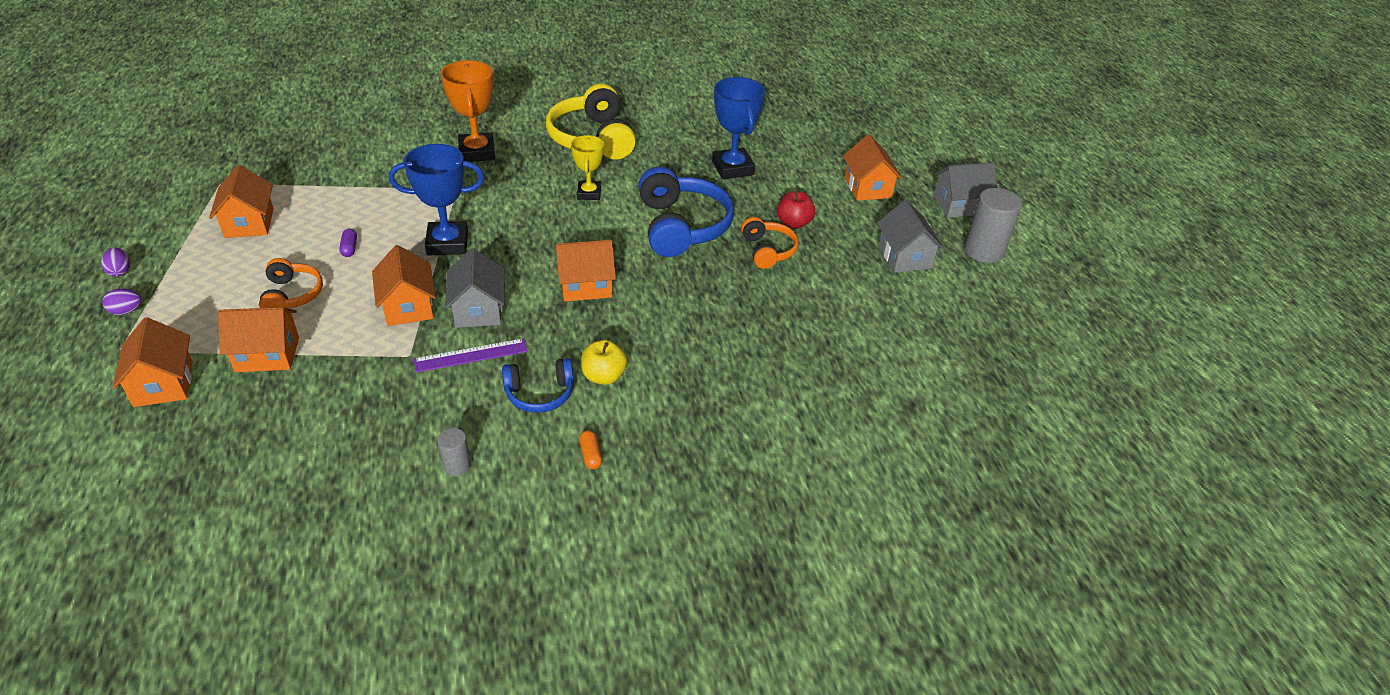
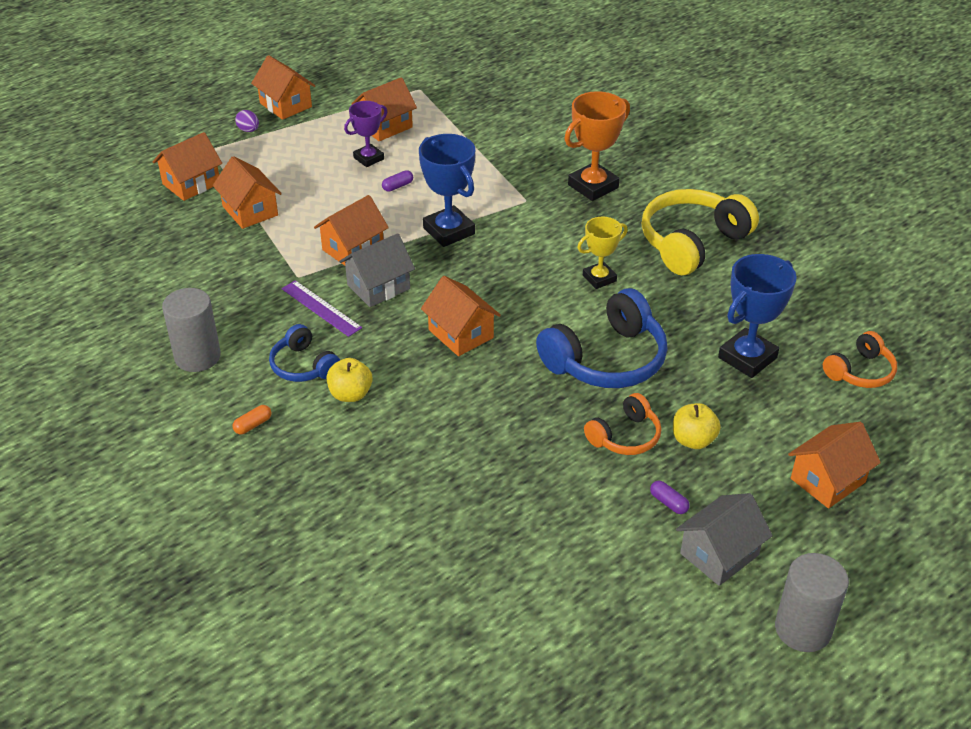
camera: 65 degrees right, 0 degrees up
(120, 271) = (285, 105): purple egg -> orange house
(285, 250) = (368, 158): none -> purple trophy
(292, 295) = (321, 188): orange headphones -> orange headphones (860, 372)
(457, 466) = (197, 356): grey cylinder -> grey cylinder, size x1.94
(794, 223) = (693, 440): red apple -> yellow apple
(845, 258) = (668, 503): none -> purple capsule
(959, 205) = (880, 579): grey house -> none

